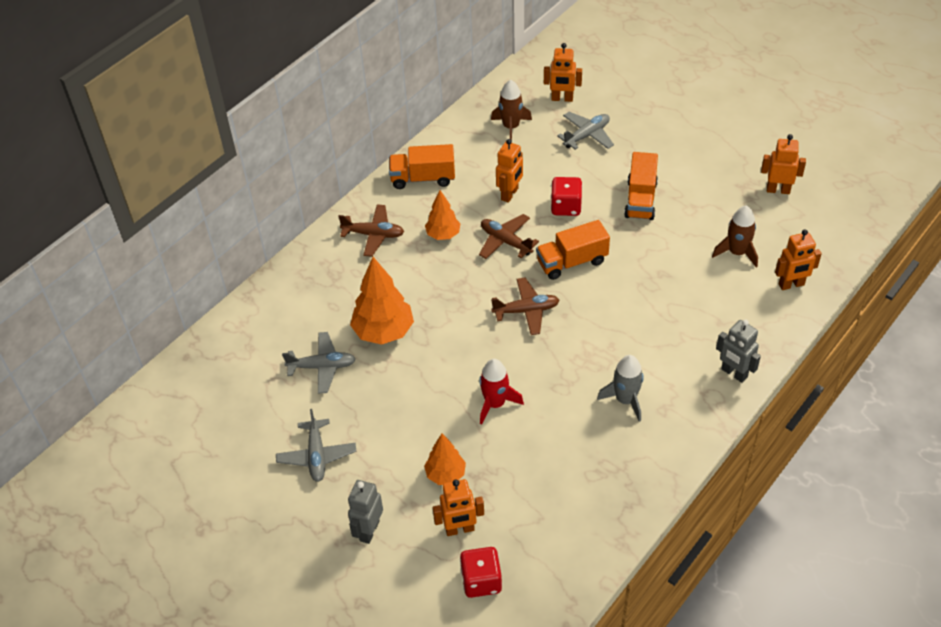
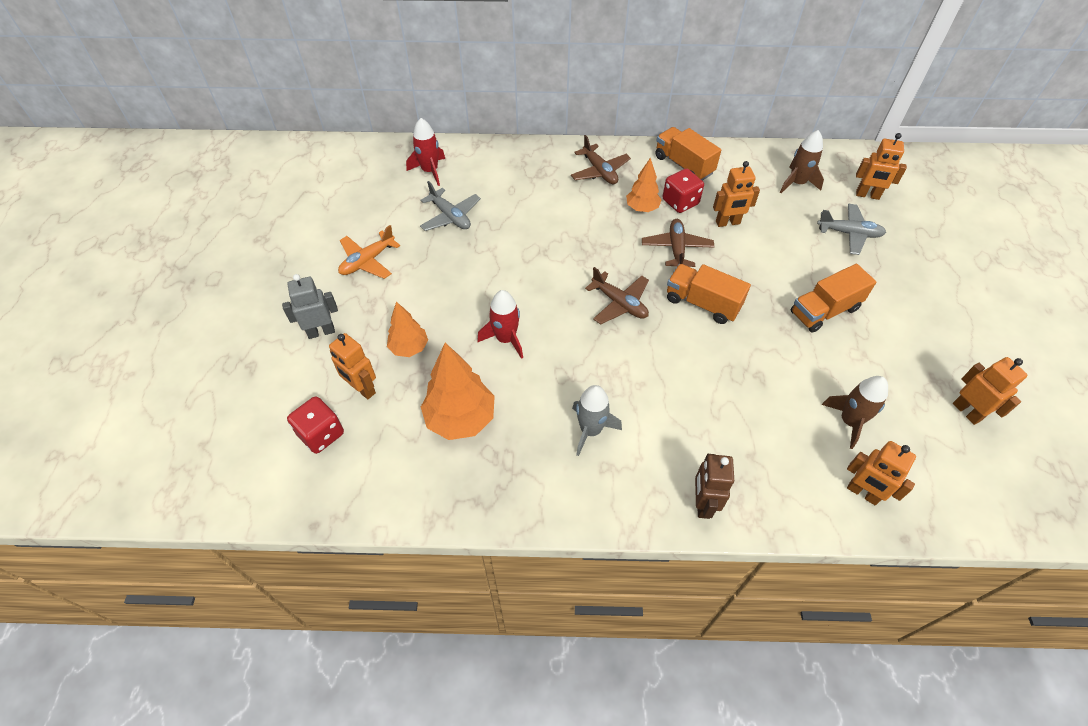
camera: 50 degrees right, 5 degrees up
(247, 351) = (430, 171): none -> red rocket
(317, 455) = (368, 261): grey plane -> orange plane
(384, 332) = (514, 230): orange tree -> orange tree (460, 419)
(562, 99) = (867, 195): orange robot -> orange robot turned 45 degrees counterclockwise
(566, 207) = (756, 265): red dice -> red dice (680, 202)
(734, 373) = (702, 503): grey robot -> brown robot

